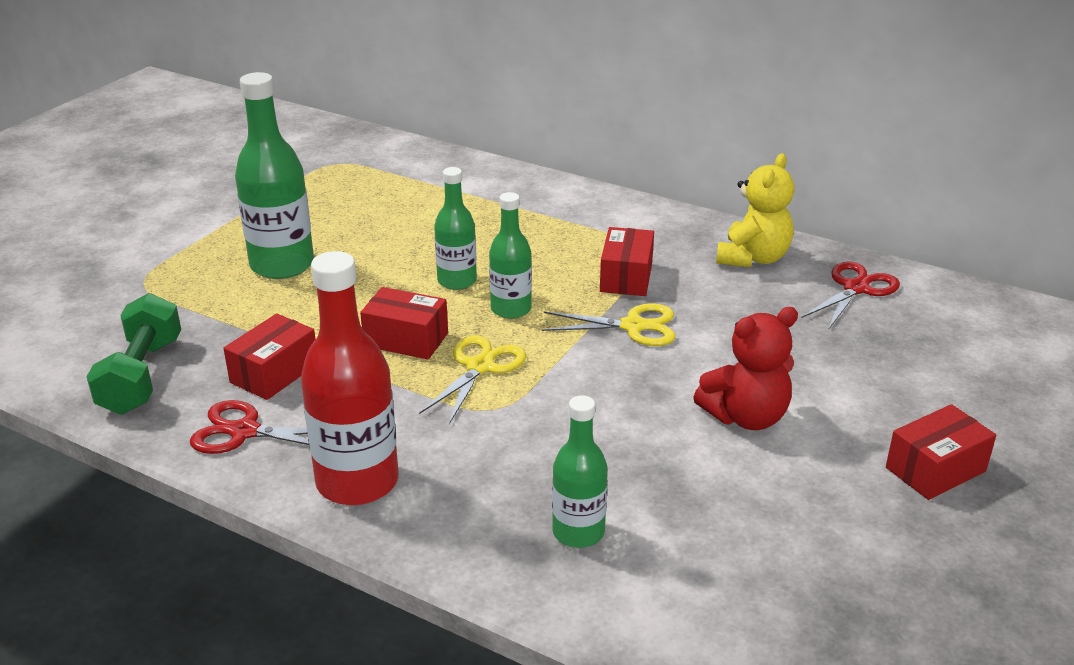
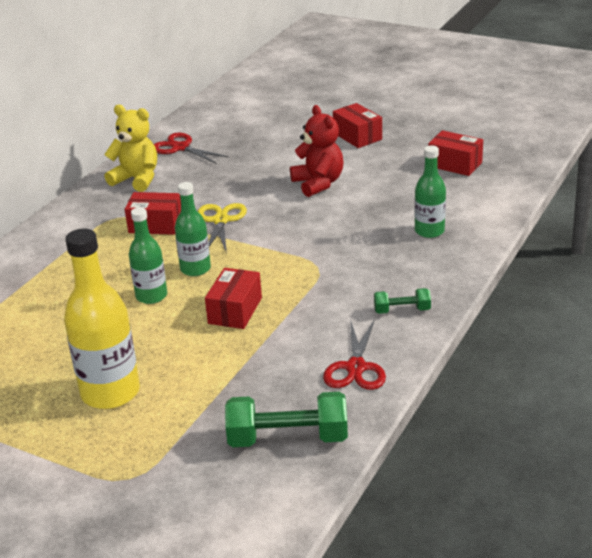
camera: 90 degrees left, 0 degrees up
(274, 373) = (281, 367): red box -> red box (455, 164)
(282, 265) = (110, 392): green bottle -> yellow bottle
(357, 482) = (402, 310): red bottle -> green dumbbell
(480, 367) = (270, 276): yellow scissors -> none

